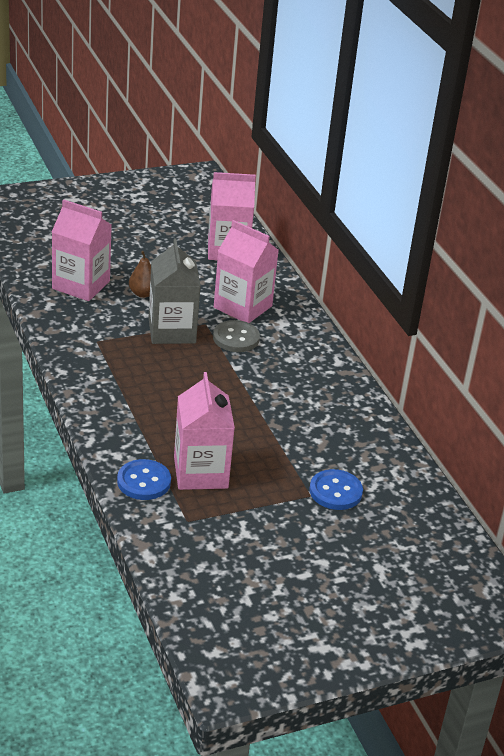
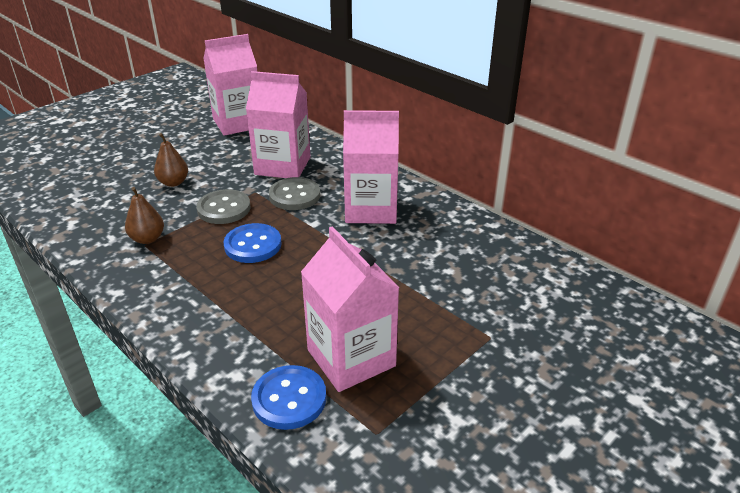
camera: 20 degrees left, 0 degrees up
(81, 285) = (101, 193): pink carton -> pink carton (371, 209)
(101, 337) = (147, 239): none -> brown pear
(172, 331) = (224, 209): grey carton -> grey button
(335, 491) = (512, 322): blue button -> blue button (253, 245)

